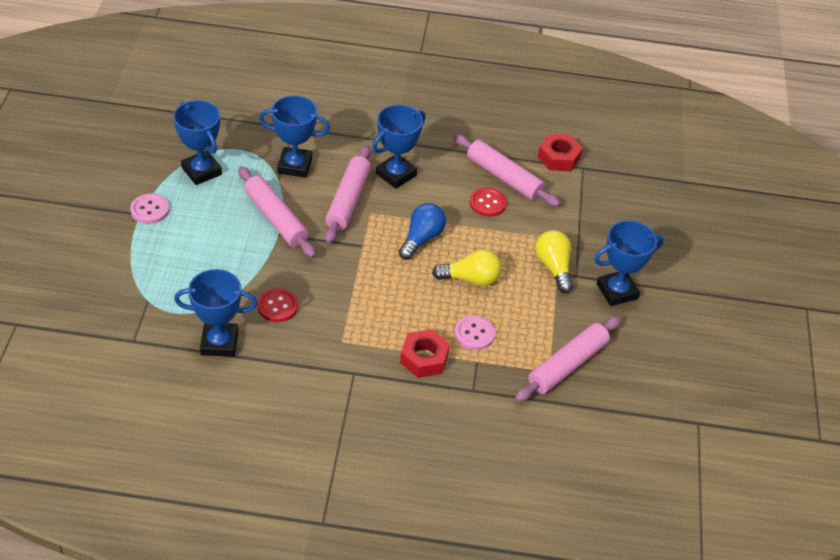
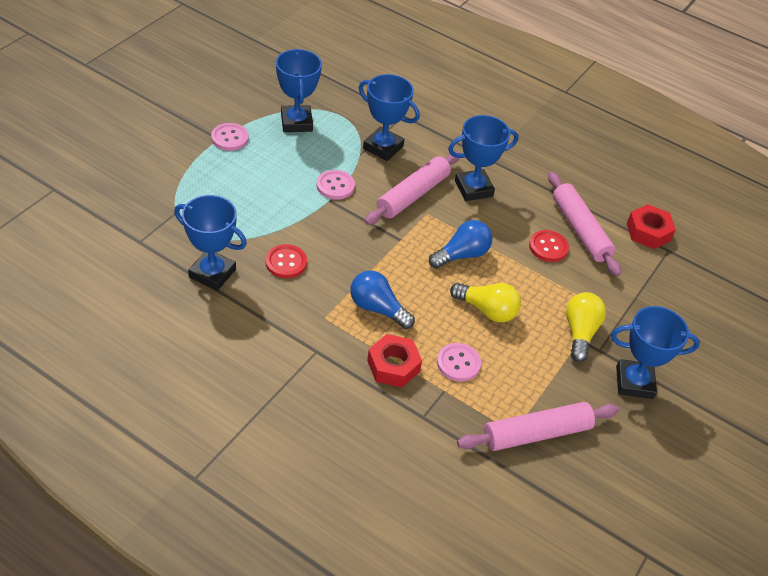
camera: 25 degrees right, 0 degrees up
(275, 218) = (335, 186): pink rolling pin -> pink button
(381, 315) = (377, 308): none -> blue light bulb

